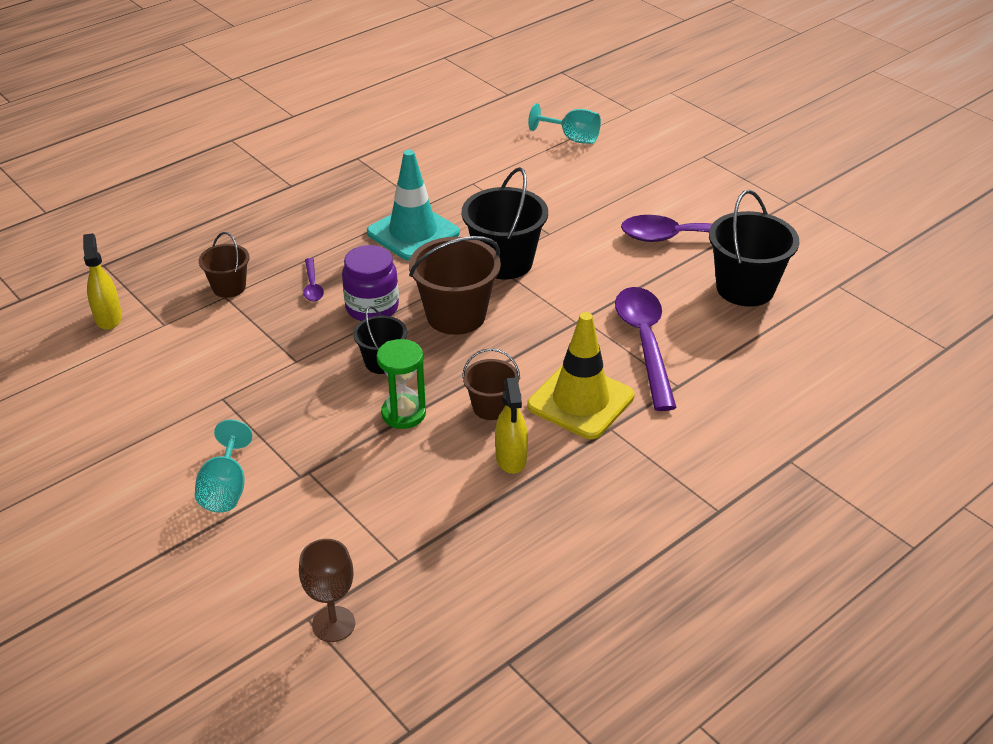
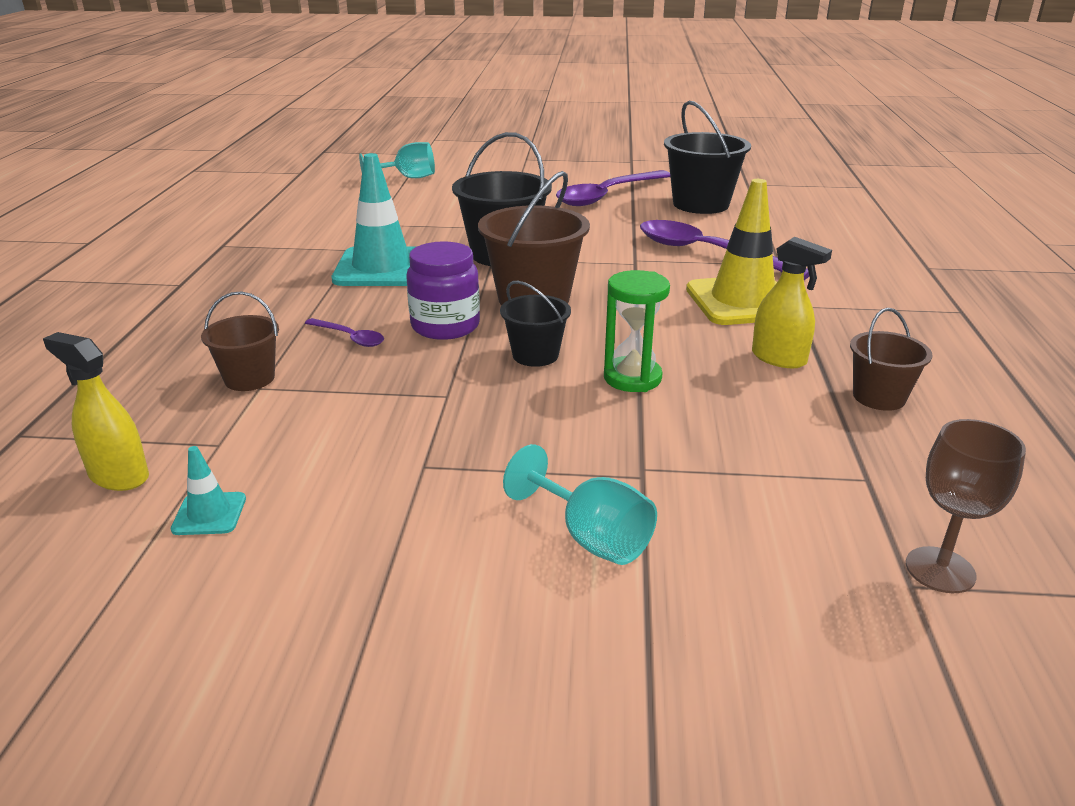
camera: 45 degrees left, 10 degrees down
(113, 364) = (209, 514): none -> turquoise traffic cone
(491, 407) = (690, 337): brown bucket -> brown bucket (879, 397)

